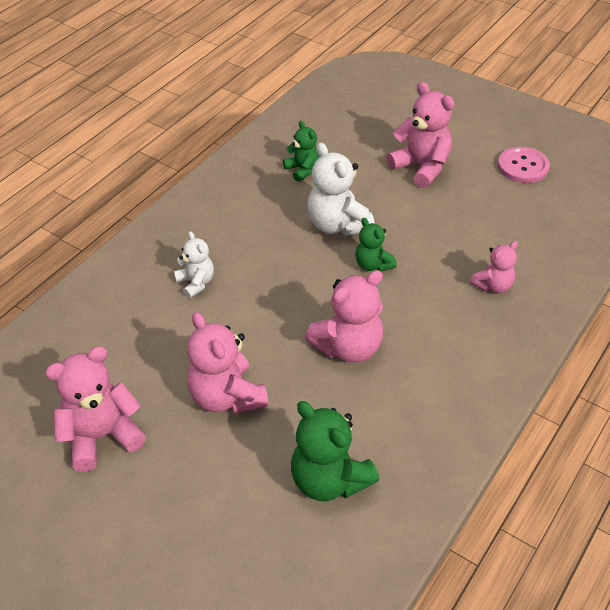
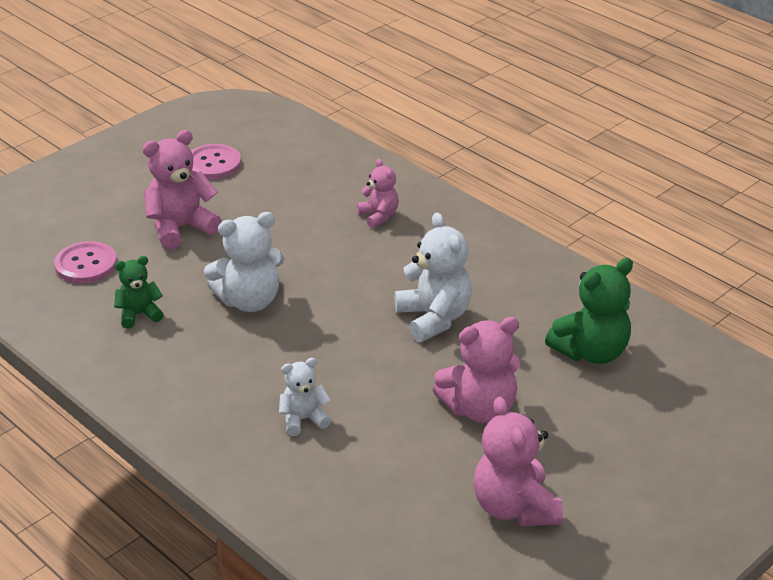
camera: 80 degrees left, 10 degrees down
(348, 347) = (434, 318): pink teddy bear -> white teddy bear
(354, 130) = (86, 264): none -> pink button
(373, 265) = (322, 285): green teddy bear -> none

